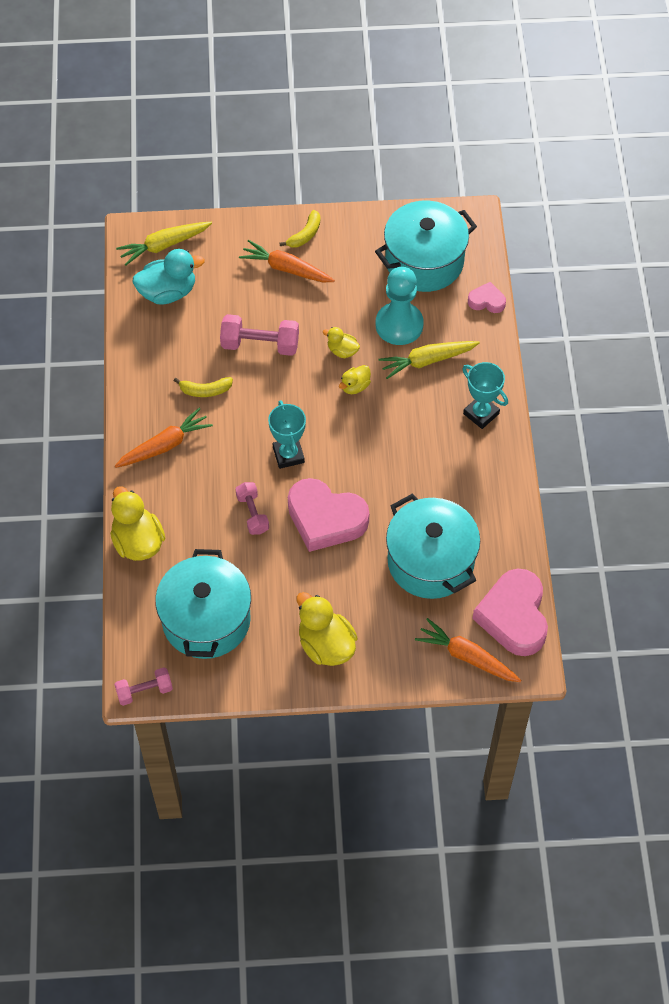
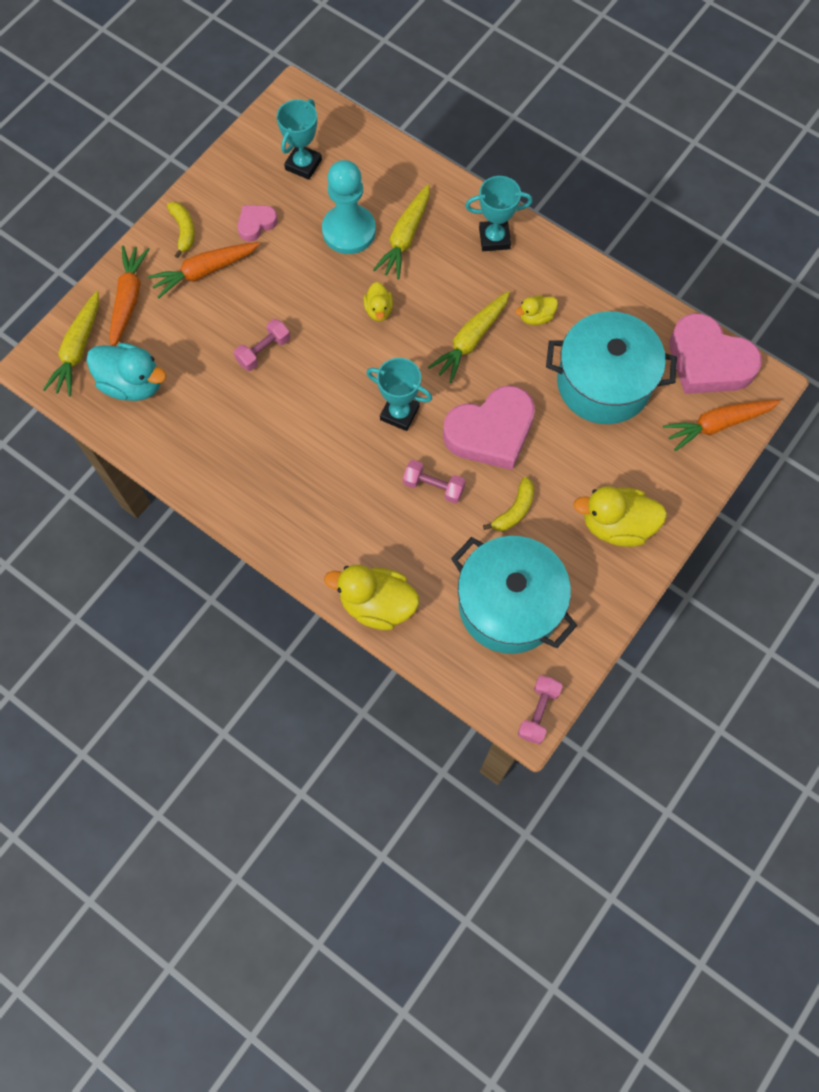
camera: 50 degrees left, 10 degrees up
(164, 445) = (295, 507): orange carrot -> orange carrot (128, 300)
(168, 292) = (133, 384): turquoise duck -> turquoise duck turned 90 degrees clockwise
(205, 390) = (269, 430): yellow banana -> yellow banana (514, 510)
(260, 344) = (263, 351): pink dumbbell -> pink dumbbell, size x0.64
(342, 351) = (333, 293): yellow duck -> yellow duck (536, 317)
(385, 457) = (471, 340): none -> yellow carrot
(424, 261) = (303, 164): turquoise pot -> turquoise trophy
(486, 301) = (388, 151): pink heart -> pink heart (256, 224)

